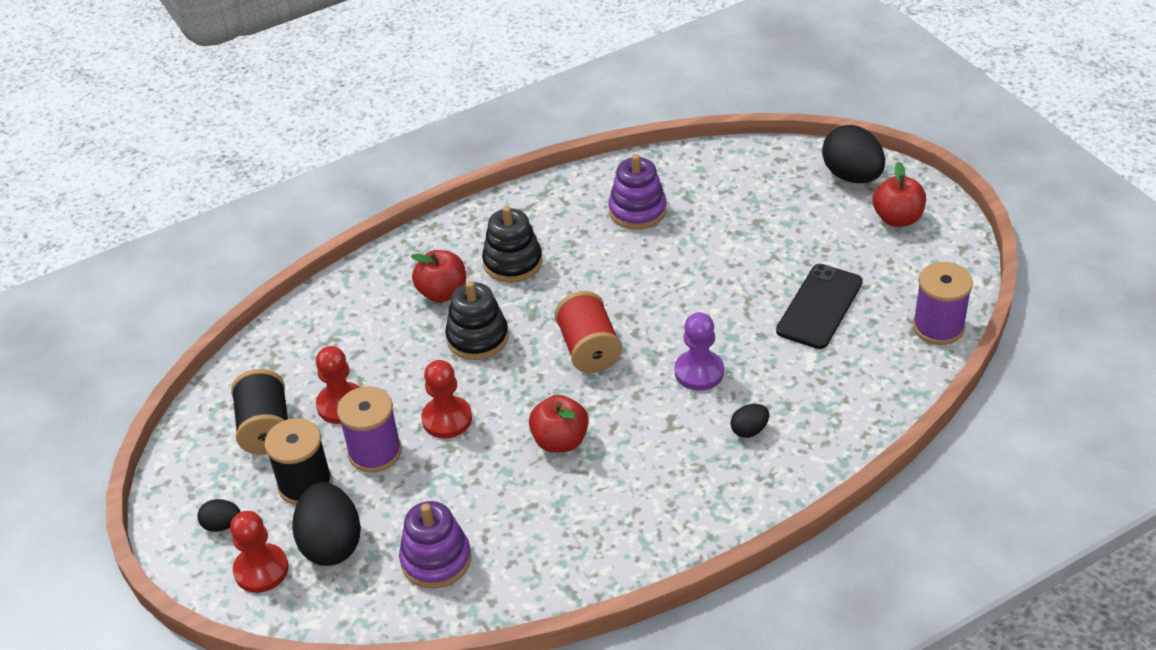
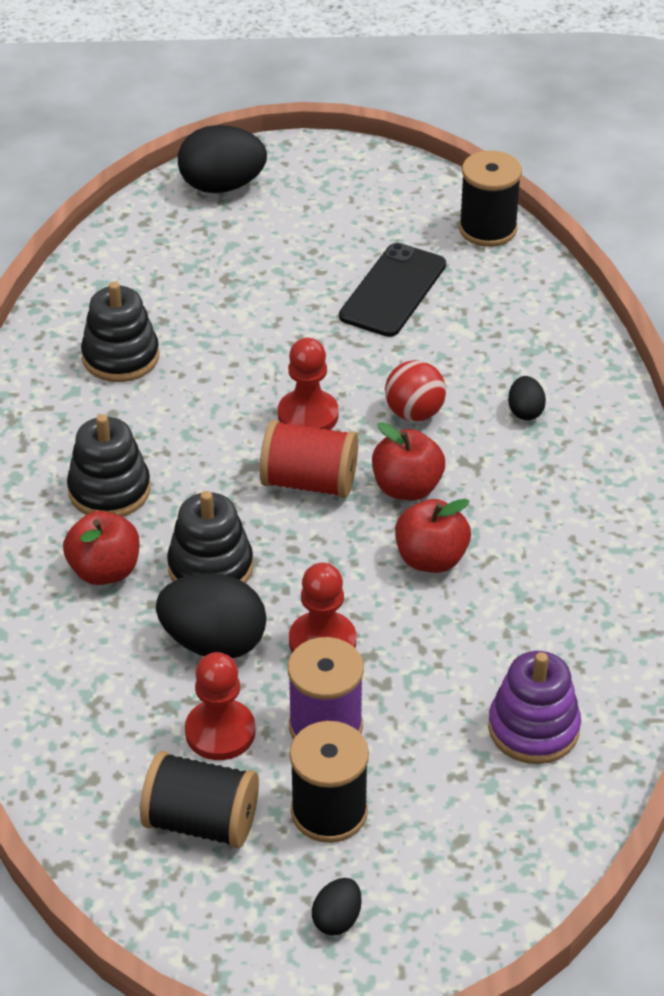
camera: 65 degrees left, 0 degrees up
(261, 570) = (440, 900): red pawn -> red pawn (308, 415)
(331, 544) = (444, 817): black egg -> black egg (213, 643)
(637, 210) = (120, 357): purple stacking toy -> black stacking toy
(699, 372) = (414, 413): purple pawn -> red ball
(819, 306) = (393, 291): black phone -> black phone turned 60 degrees clockwise
(897, 218) = (314, 186): red apple -> red apple (407, 488)
(938, 327) = (487, 229): purple spool -> black spool

